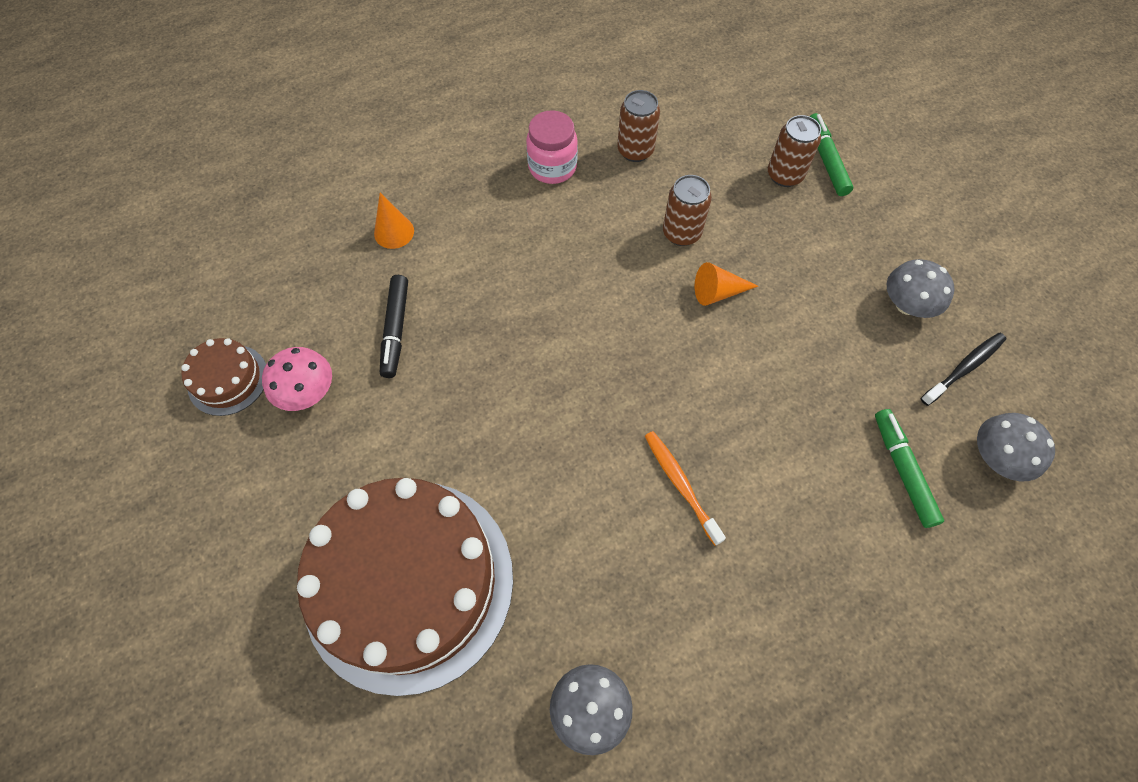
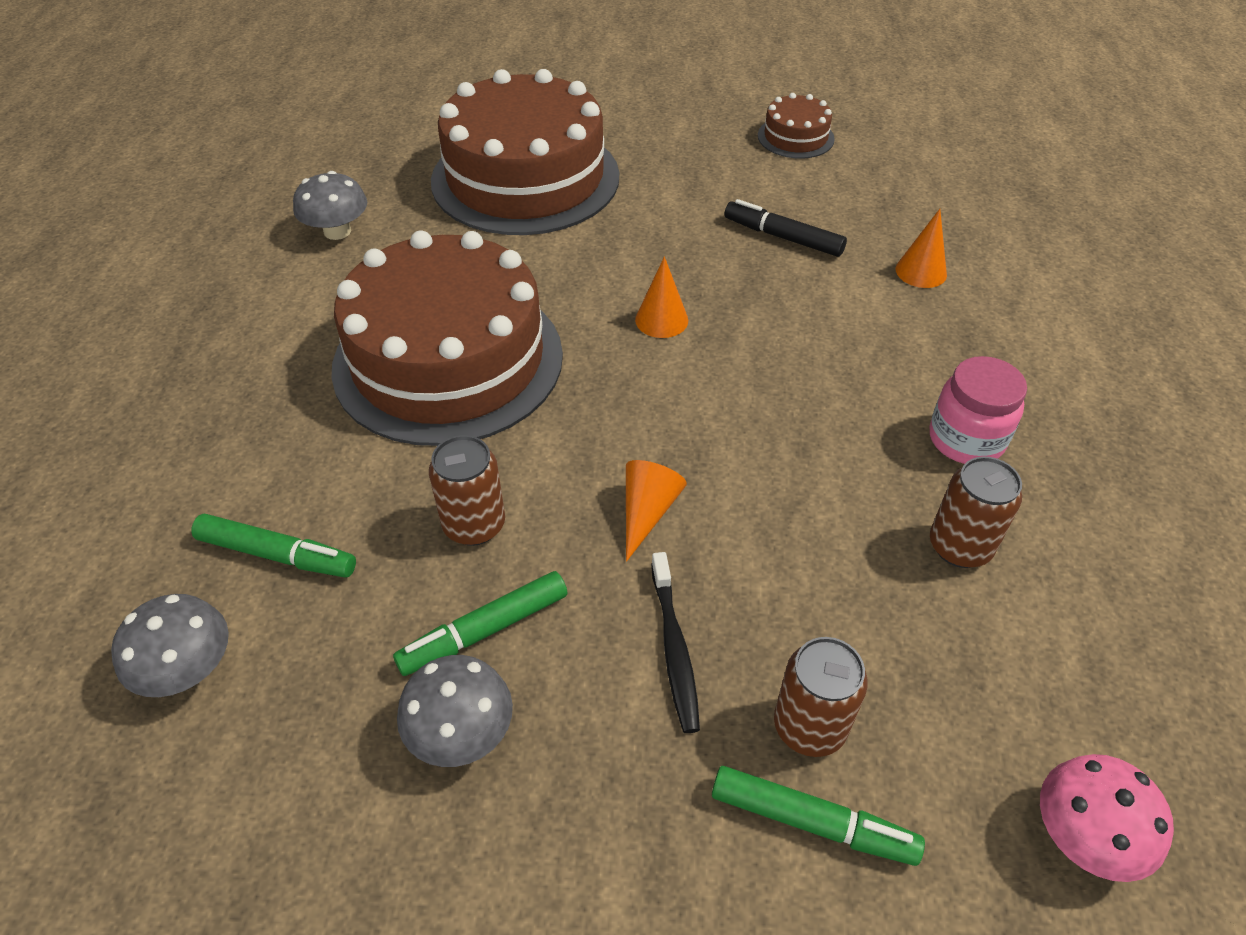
camera: 120 degrees right, 15 degrees down
(307, 392) = (750, 172): pink mushroom -> pink mushroom (1084, 835)
(545, 366) = (661, 320): none -> orange cone
(680, 485) = (448, 360): orange toothbrush -> brown cake
(681, 233) = (769, 523): brown can -> brown can (474, 525)
(851, 328) = (484, 630): none -> green marker
(964, 368) = (315, 731): black toothbrush -> black toothbrush (674, 648)

